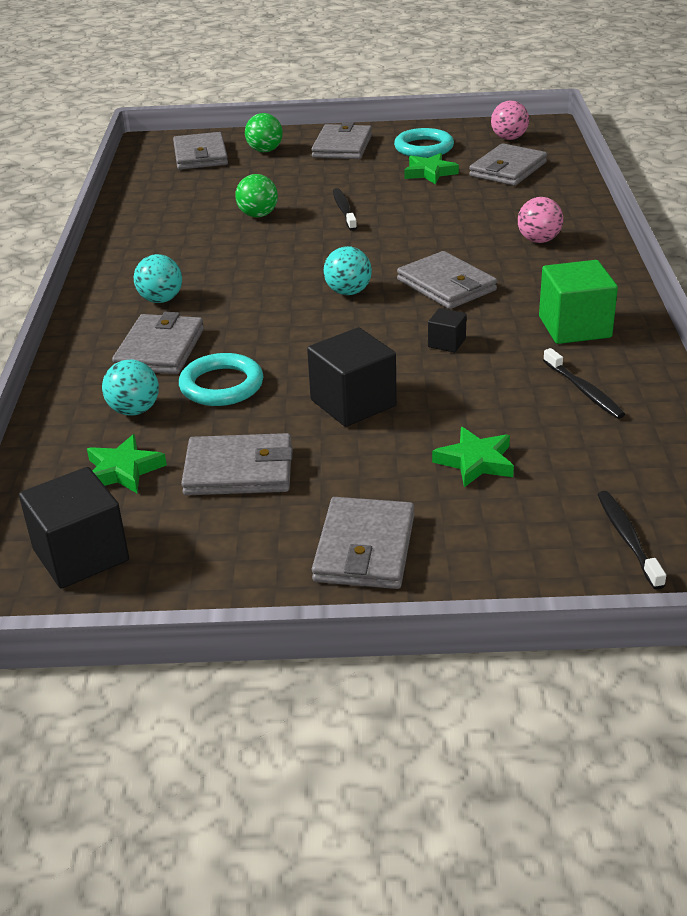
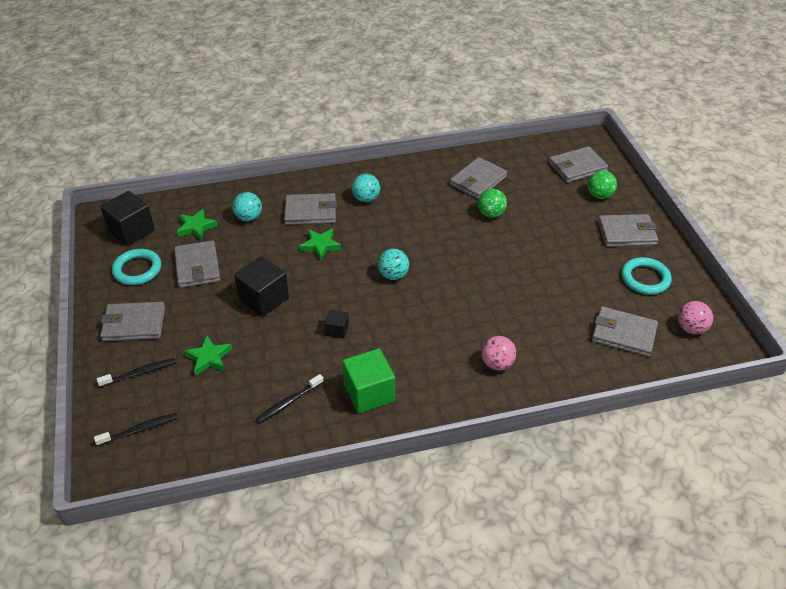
camera: 75 degrees right, 10 degrees up
(221, 385) = (276, 243): turquoise ring -> turquoise ring (137, 269)
(344, 210) = (513, 253): black toothbrush -> black toothbrush (140, 373)
(429, 173) = (597, 288): green star -> green star (320, 246)
(446, 285) = (413, 321): grey wallet -> grey wallet (478, 181)

